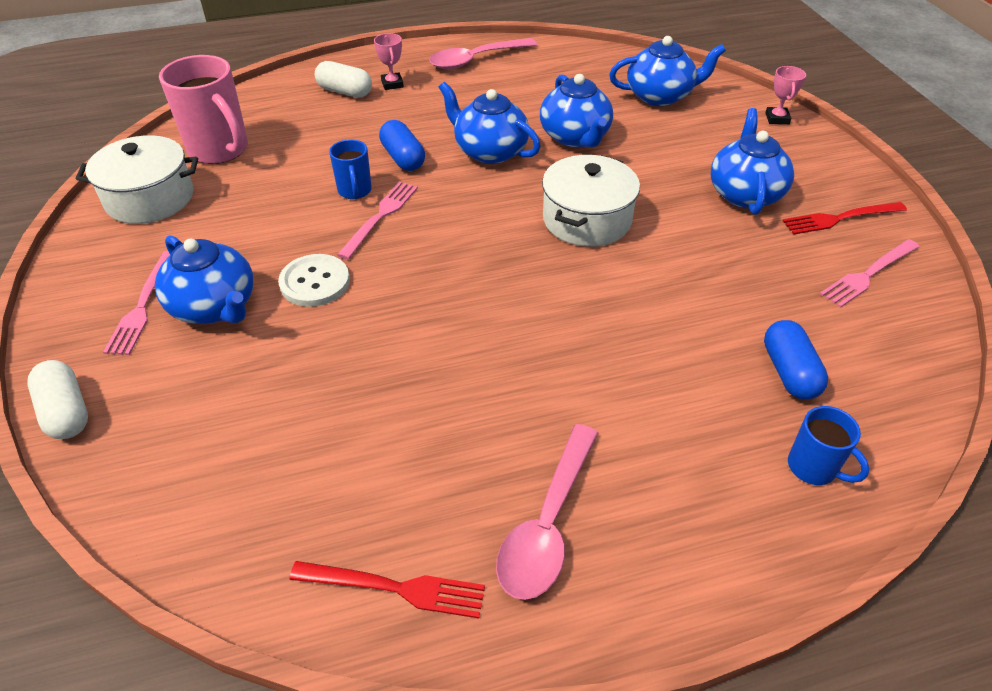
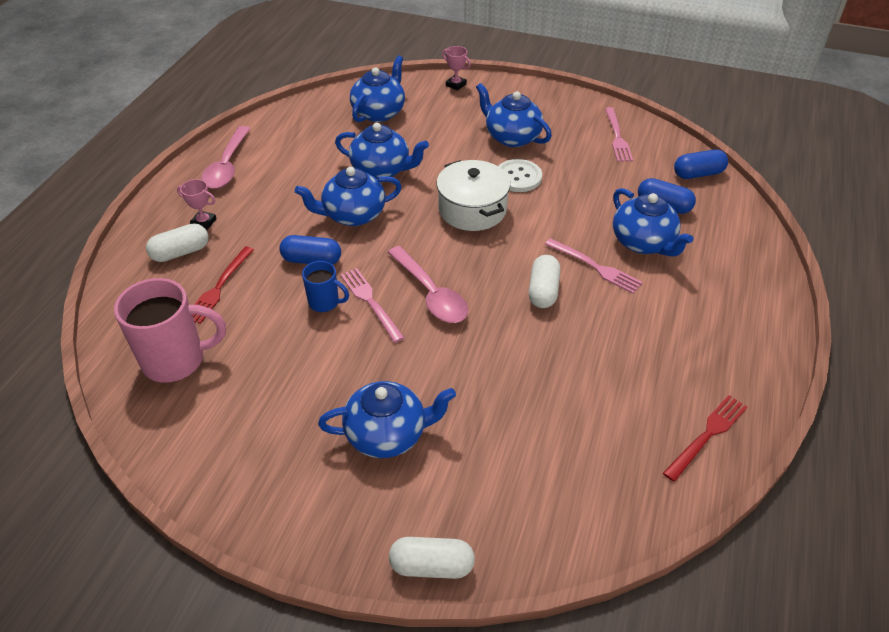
camera: 55 degrees left, 0 degrees up
(142, 306) = (345, 480): pink fork -> pink fork (595, 267)
(150, 198) = (198, 431): white pot -> none
(315, 282) = (411, 367): white button -> white button (518, 177)
(513, 328) = (543, 291): none -> white capsule
(547, 524) = (703, 351): pink spoon -> pink spoon (431, 294)
(692, 381) = (643, 243): none -> blue teapot
(813, 468) = (730, 235): blue mug -> none
(840, 218) = (566, 119): red fork -> red fork (219, 287)
(902, 381) = (698, 174): none -> blue capsule

